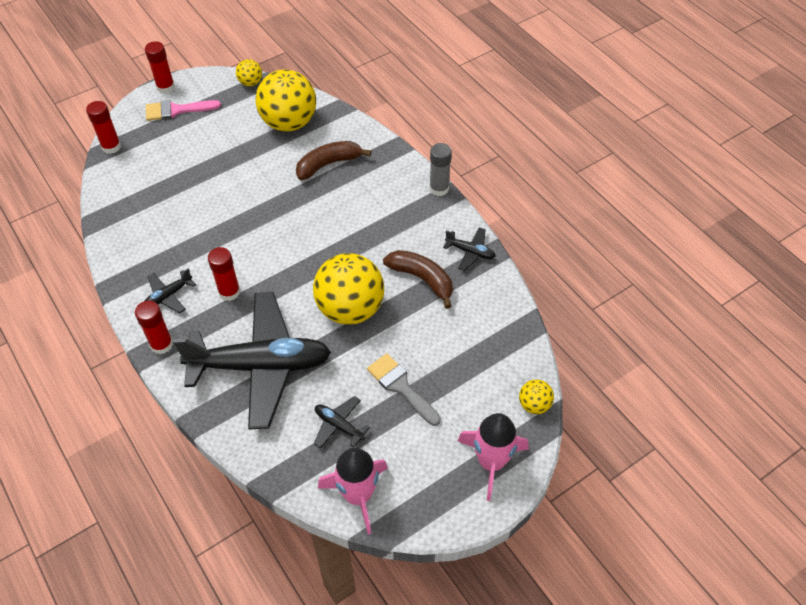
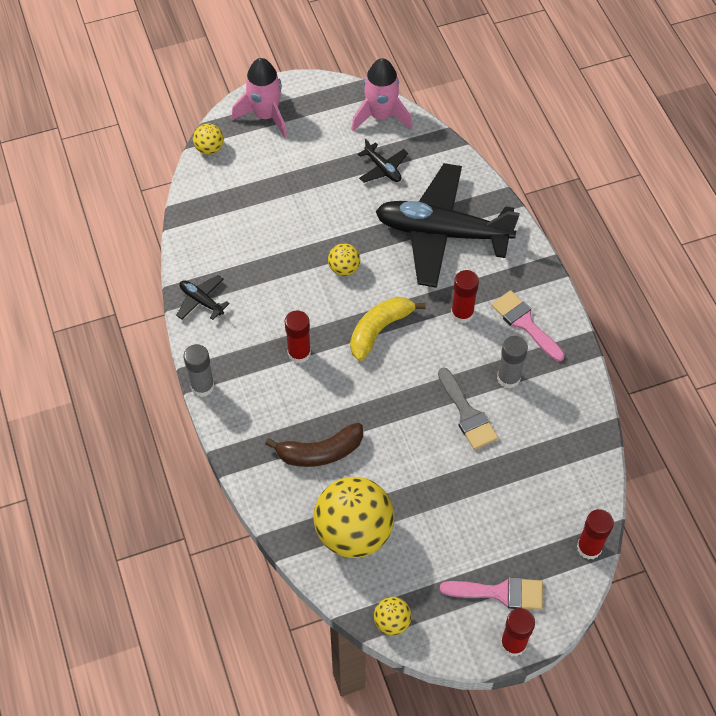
camera: 165 degrees left, 5 degrees up
(161, 344) = (534, 274): red glue stick -> red glue stick (299, 353)
(168, 295) = (525, 323): black plane -> pink brush
(181, 247) = (508, 378): none -> grey glue stick
(303, 262) = (379, 330): none -> yellow banana
(350, 309) = (344, 268): yellow ball -> yellow ball, size x0.46
(401, 387) = (319, 187): grey brush -> grey brush (467, 413)
(422, 279) = (262, 283): brown banana -> none

